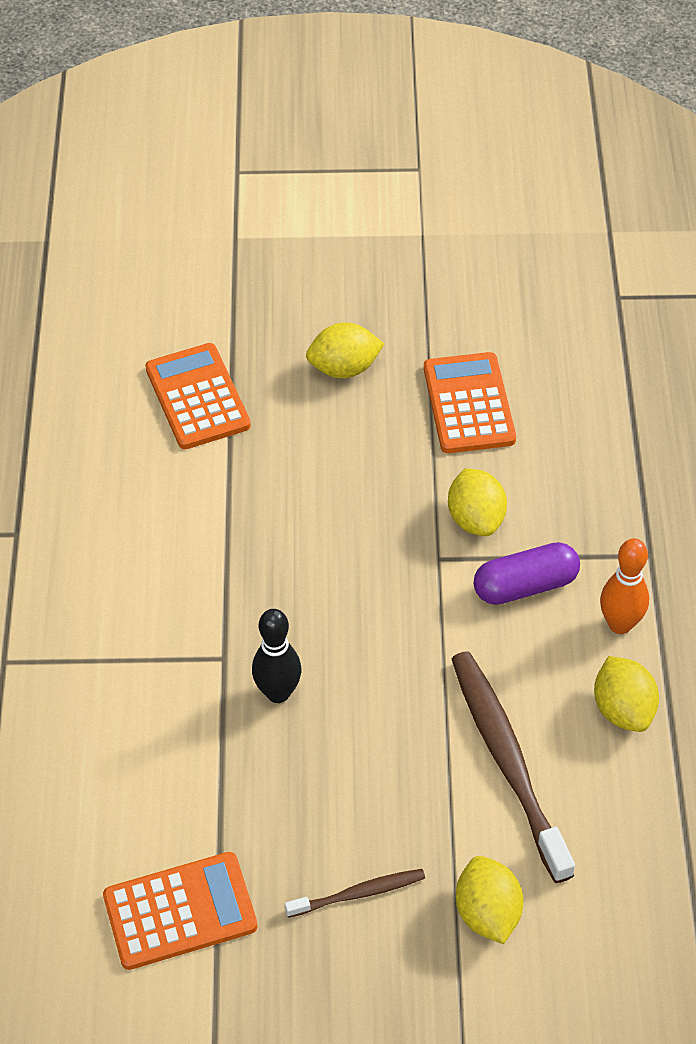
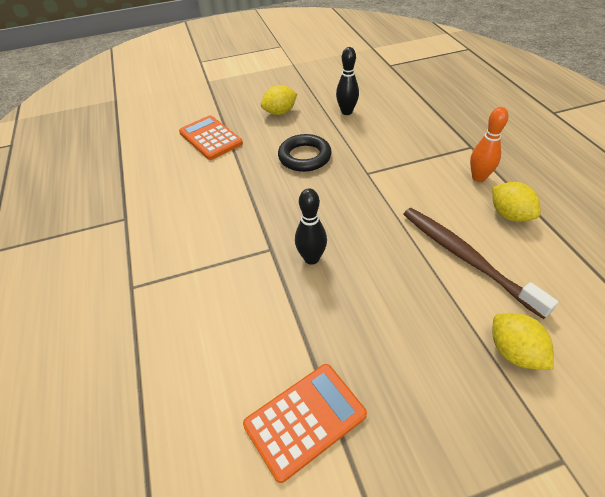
camera: 15 degrees left, 5 degrees down
(347, 491) = (304, 157): none -> black ring
(359, 894) = (423, 366): brown toothbrush -> none
(469, 404) = (346, 112): orange calculator -> black bowling pin
(476, 519) = (376, 153): yellow lemon -> none
(525, 586) = (419, 173): purple capsule -> none

